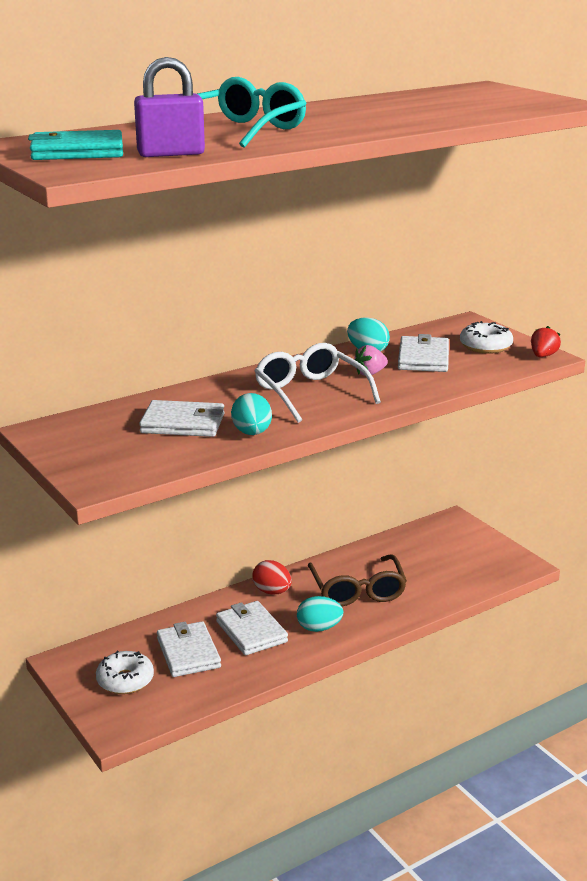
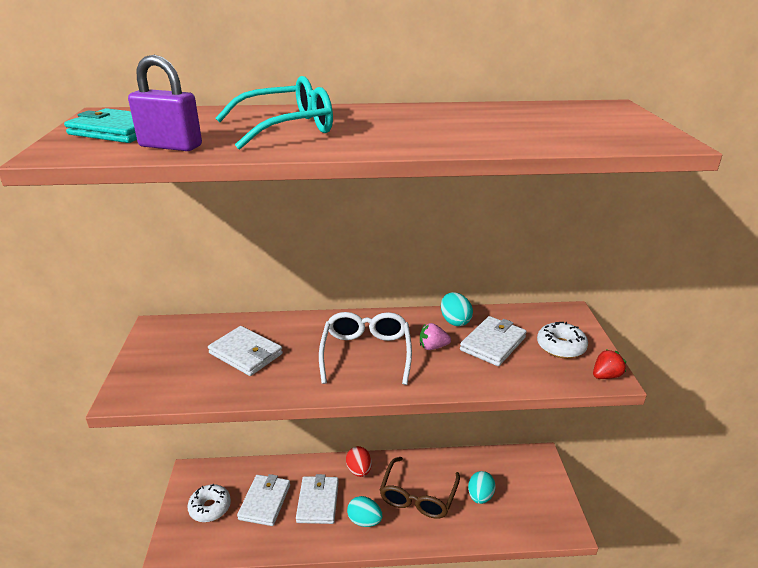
camera: 30 degrees right, 5 degrees up
(252, 433) = (279, 382): turquoise egg -> turquoise egg (480, 496)

